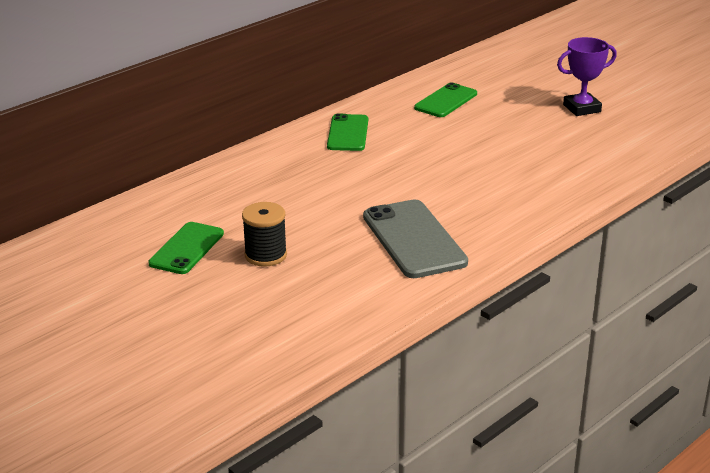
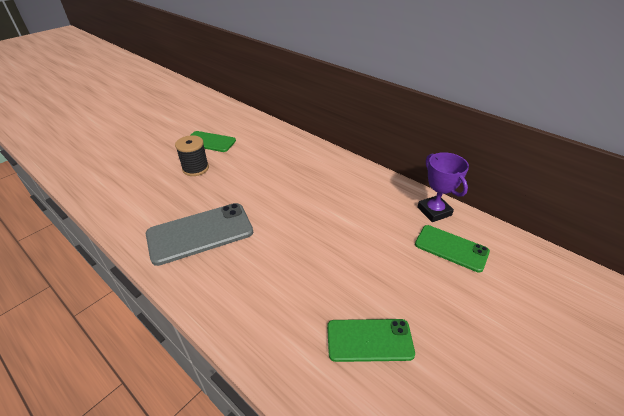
camera: 85 degrees right, 10 degrees up
(348, 133) = (366, 191): green phone -> green phone (369, 340)
(582, 108) = (490, 381): purple trophy -> purple trophy (434, 211)

